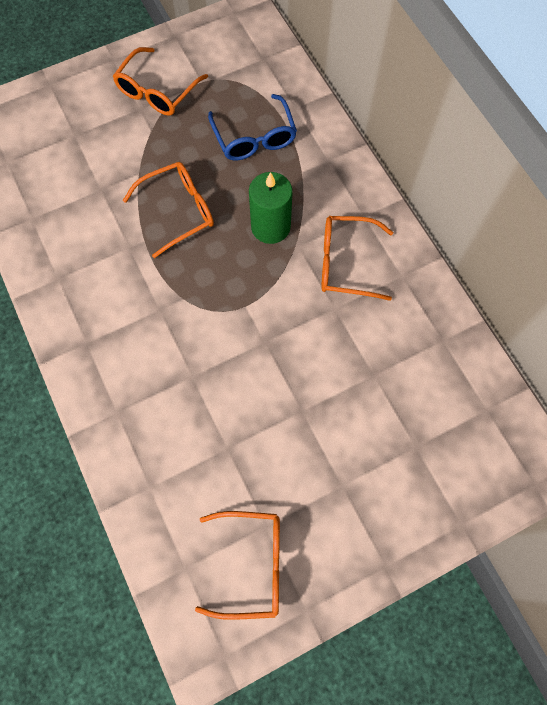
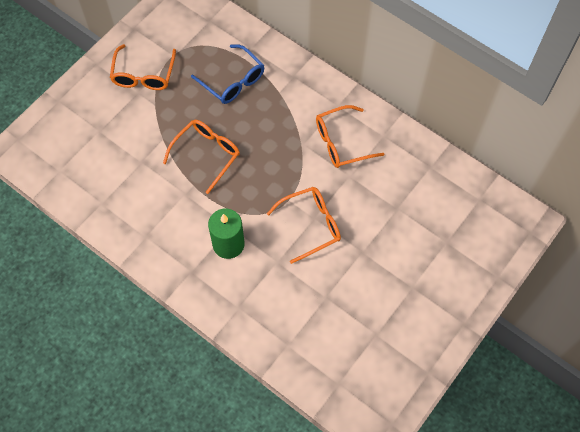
camera: 25 degrees left, 5 degrees down
(250, 564) = (379, 362): orange glasses -> orange glasses (310, 225)
(270, 227) = (277, 139): green candle -> green candle (228, 244)

